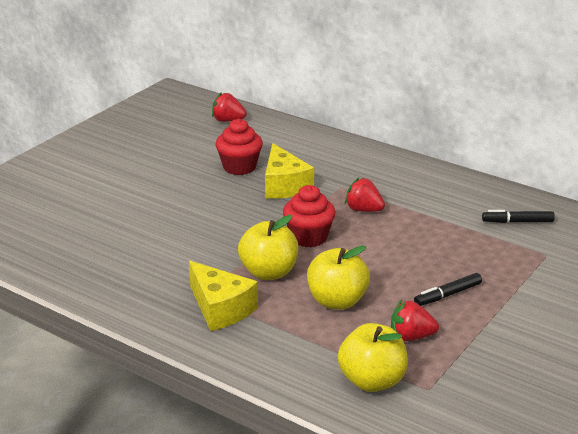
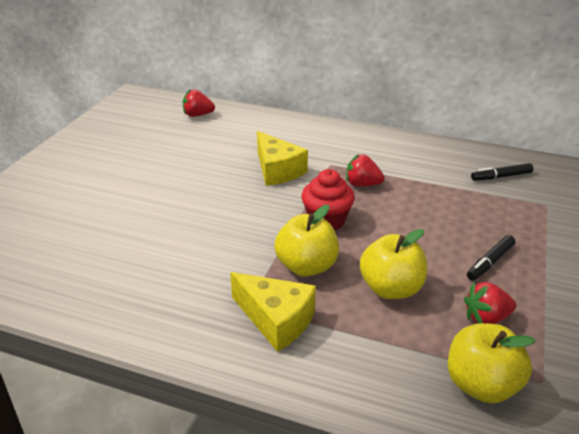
camera: 15 degrees left, 5 degrees up
(239, 167) = (227, 157): red cupcake -> none

